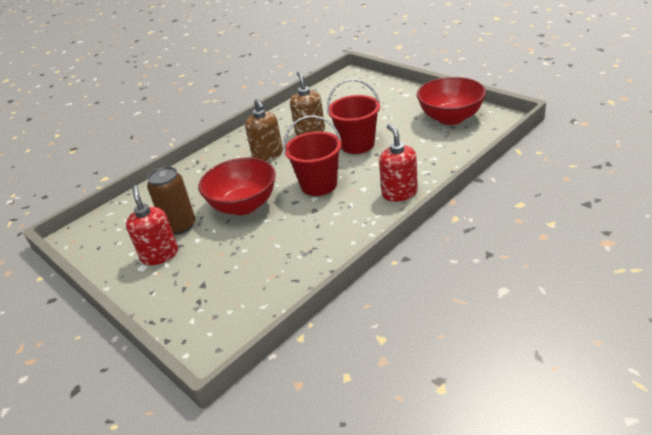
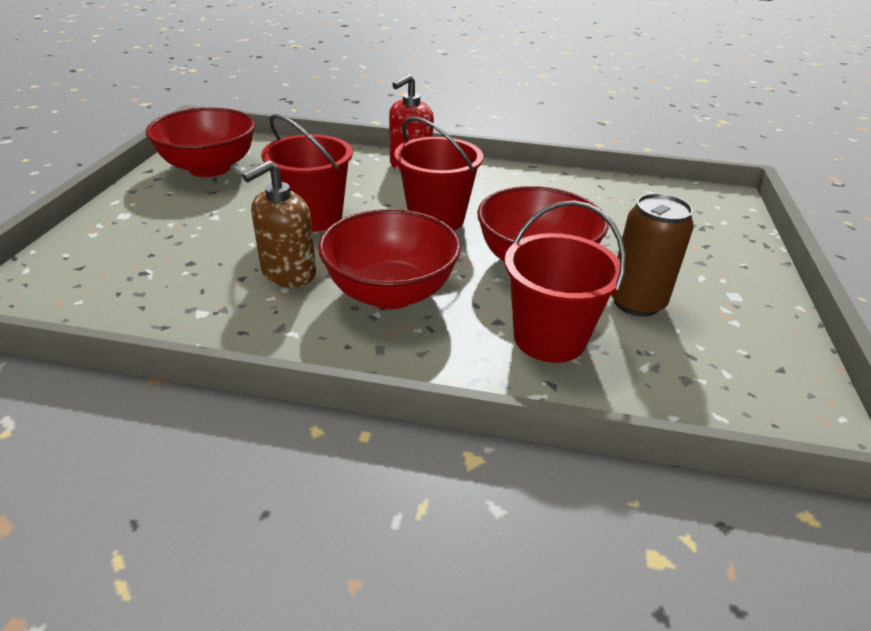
camera: 130 degrees left, 0 degrees up
(159, 255) = (699, 291): red soap dispenser -> none
(193, 188) = (549, 338): none -> red bucket
(268, 154) = (390, 293): brown soap dispenser -> red bowl

